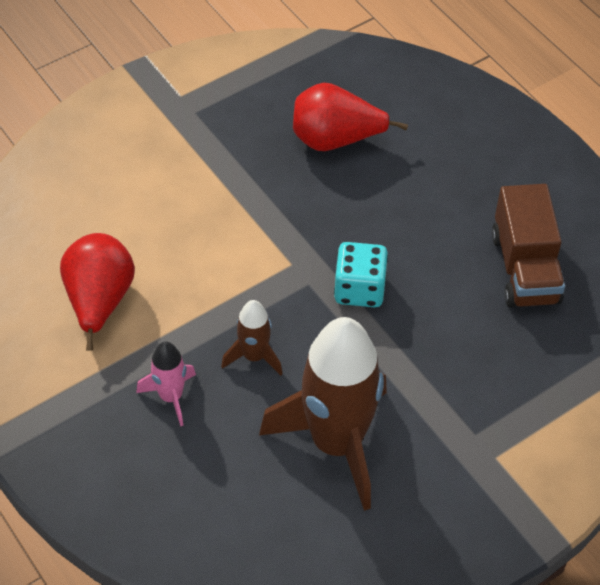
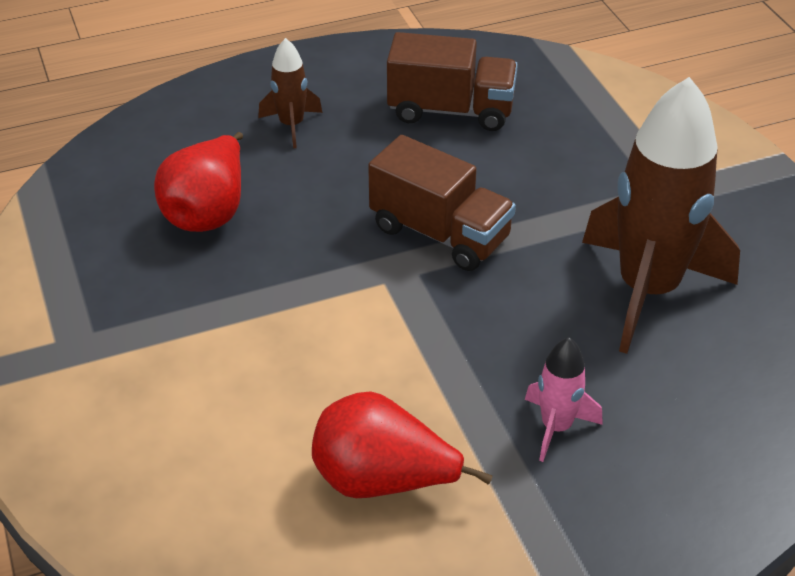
camera: 75 degrees left, 10 degrees down
(254, 356) = (512, 339): brown rocket -> brown rocket (291, 125)
(359, 289) = (440, 233): turquoise dice -> brown truck

